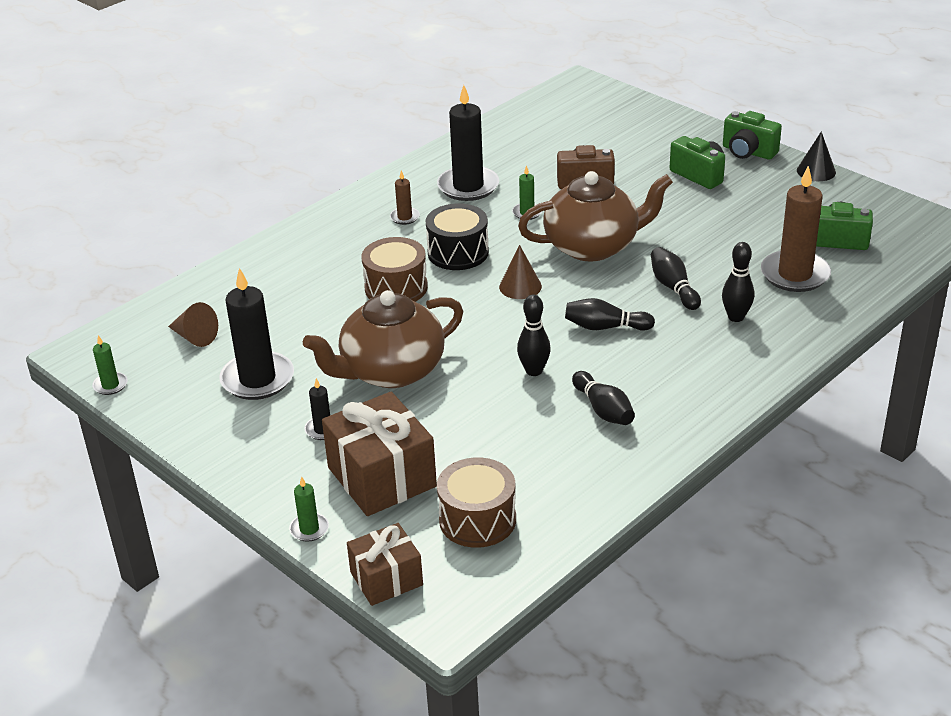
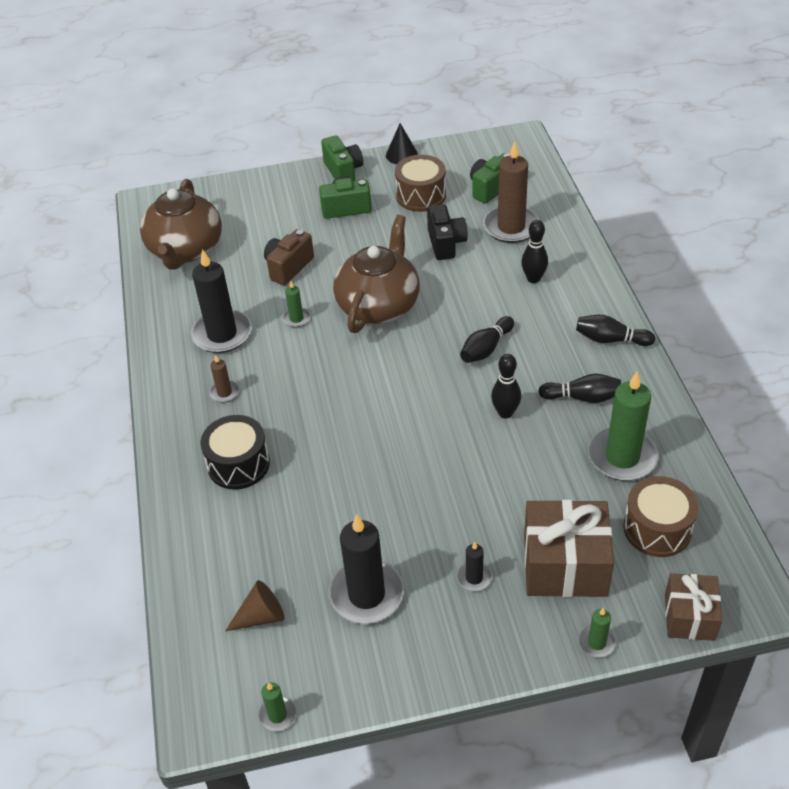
camera: 55 degrees left, 10 degrees up
(391, 371) = (432, 498): brown teapot -> brown teapot (185, 250)
(396, 288) = (321, 444): brown drum -> brown drum (421, 195)
(458, 253) = (309, 383): black drum -> black drum (238, 464)
(520, 286) = (391, 369): brown cone -> none
(549, 464) = (622, 457): none -> green candle
(673, 288) = (471, 290): black bowling pin -> black bowling pin (611, 339)
(721, 247) = (446, 243): none -> black camera
(748, 152) = (343, 171): green camera -> green camera turned 90 degrees counterclockwise

